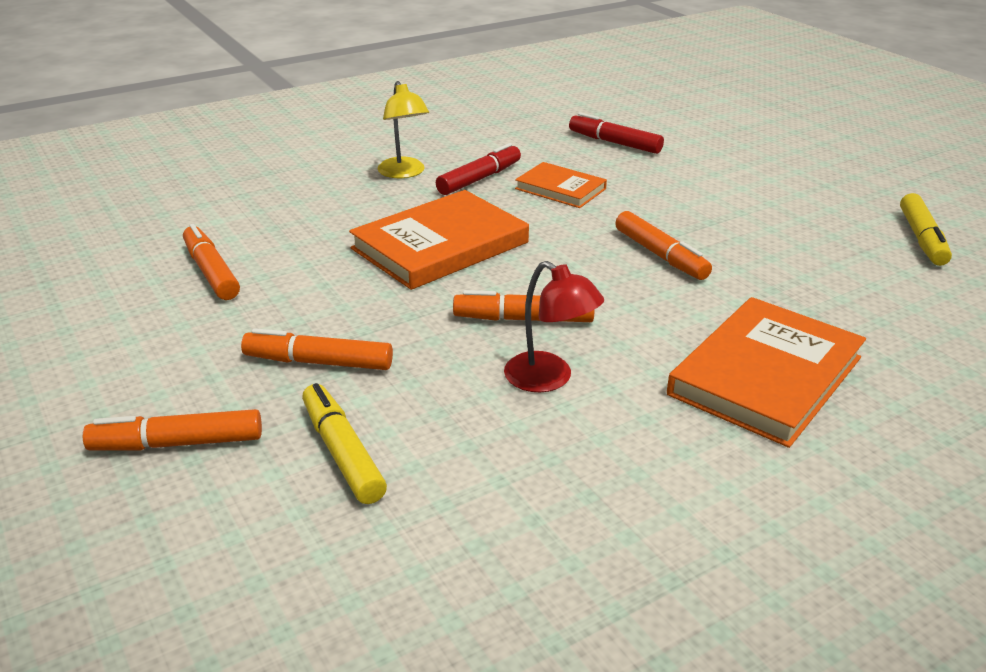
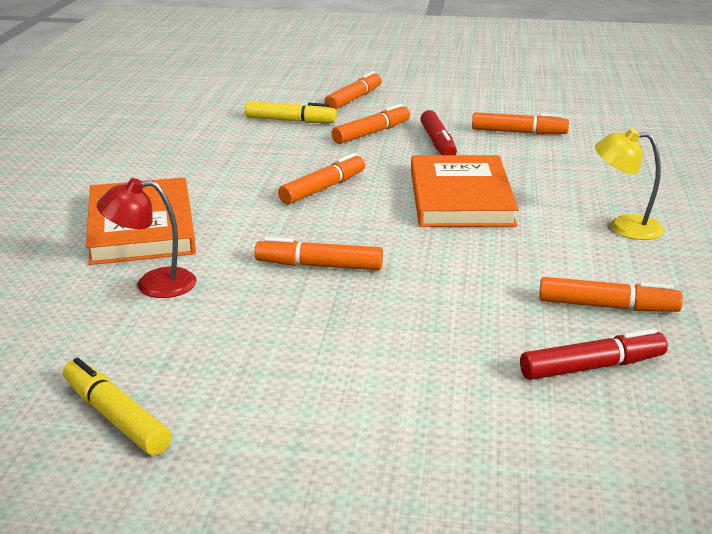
camera: 130 degrees right, 5 degrees down
(479, 179) = (571, 252): red marker -> red marker (437, 143)
(539, 153) = (607, 306): none -> orange marker
(549, 379) = (256, 174): red lamp -> red lamp (153, 284)
(560, 189) = (501, 280): orange book -> none

